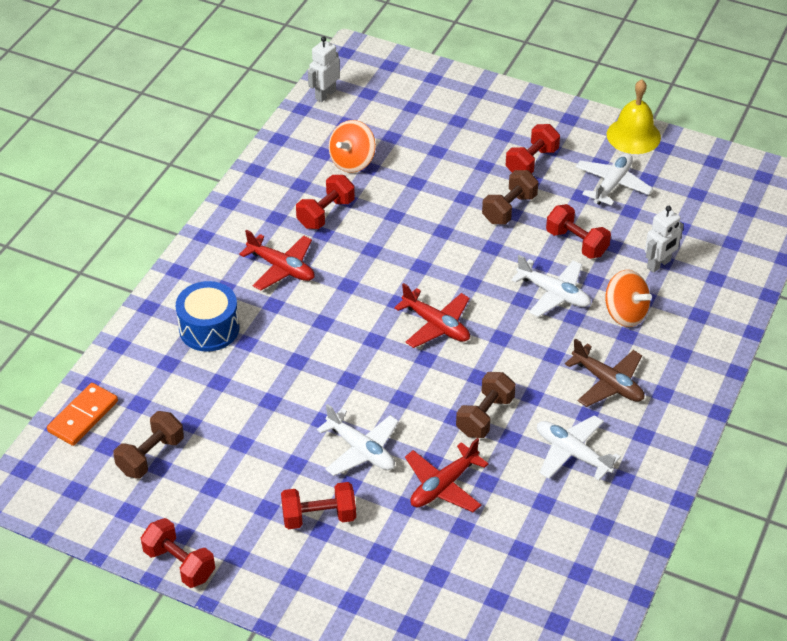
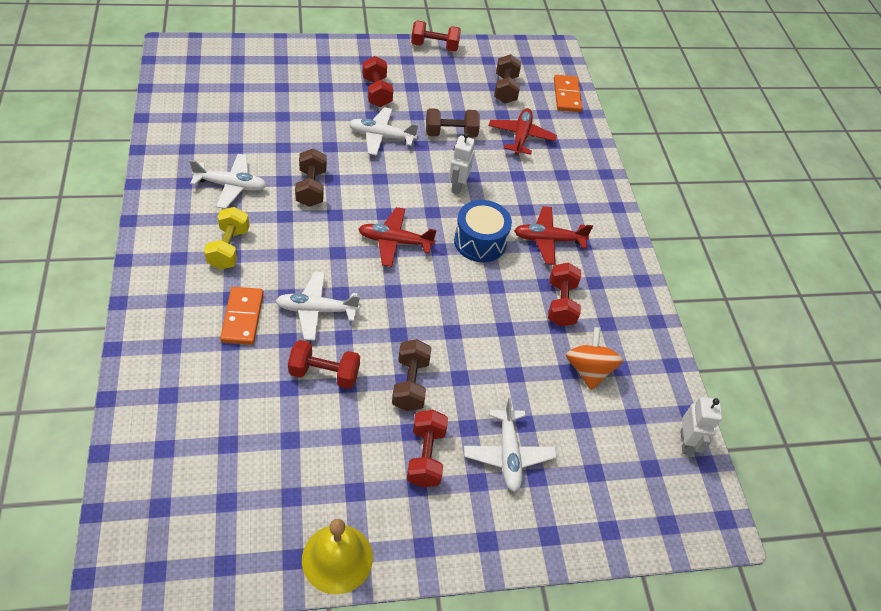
camera: 140 degrees right, 5 degrees up
(209, 328) = (551, 175): blue drum -> blue drum (480, 242)
(275, 421) = (451, 133): none -> brown dumbbell
(319, 517) = (376, 92): red dumbbell -> red dumbbell turned 60 degrees counterclockwise
(443, 485) = (311, 135): red plane -> red plane (521, 137)
(607, 383) = (229, 248): brown plane -> yellow dumbbell
(612, 184) = (326, 467): white plane -> white plane (508, 454)
(625, 313) = (242, 317): orange spinning top -> orange domino
(659, 264) = (232, 385): white robot -> white robot (457, 186)

